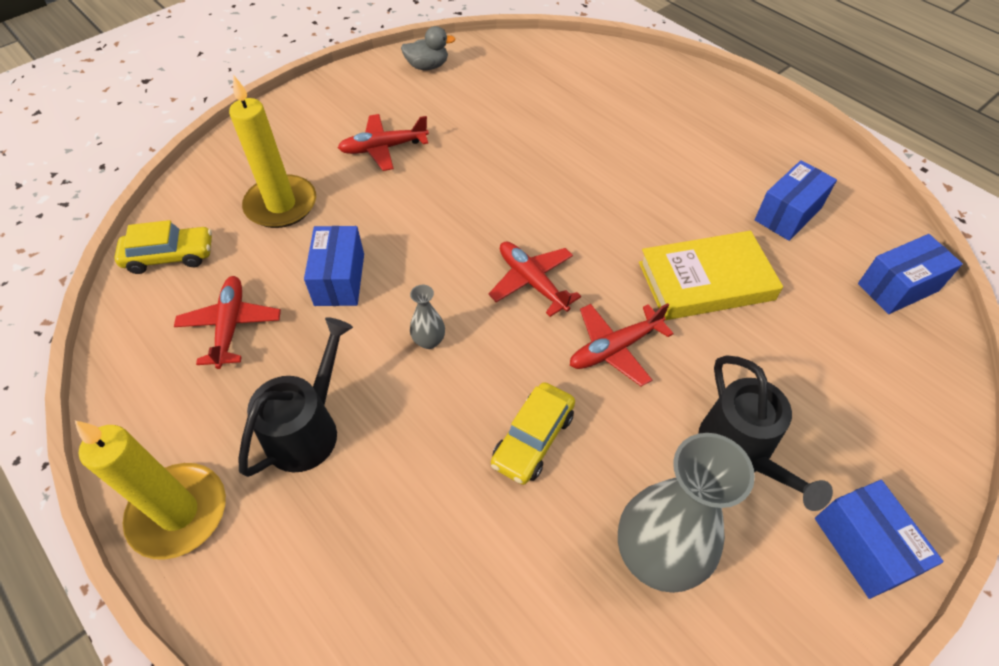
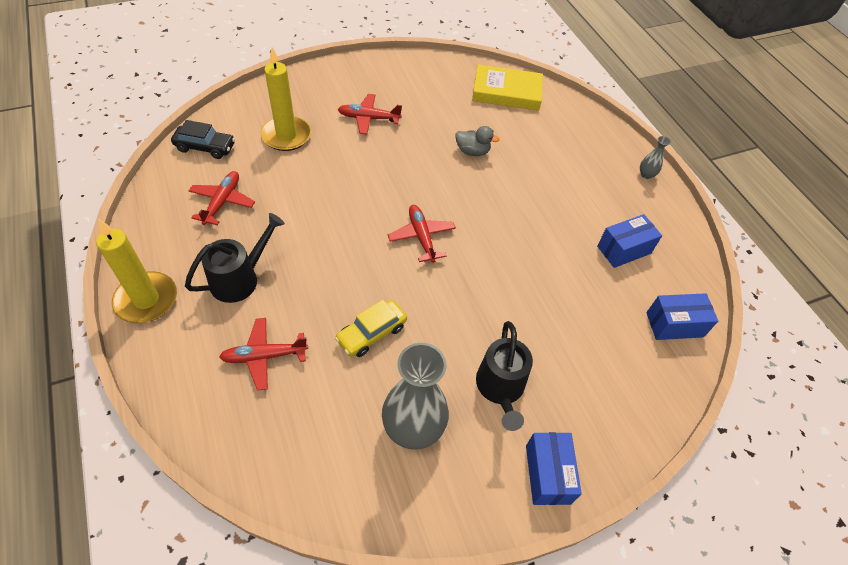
camera: 15 degrees right, 0 degrees up
(170, 256) = (205, 147): yellow car -> black car
(340, 279) = (300, 195): blue box -> none
(427, 66) = (425, 70): grey duck -> grey duck (472, 151)
(429, 341) = (337, 251): grey vase -> grey vase (646, 175)
(614, 348) = (453, 297): red plane -> red plane (264, 356)
(705, 281) = (539, 275): yellow book -> yellow book (506, 92)

